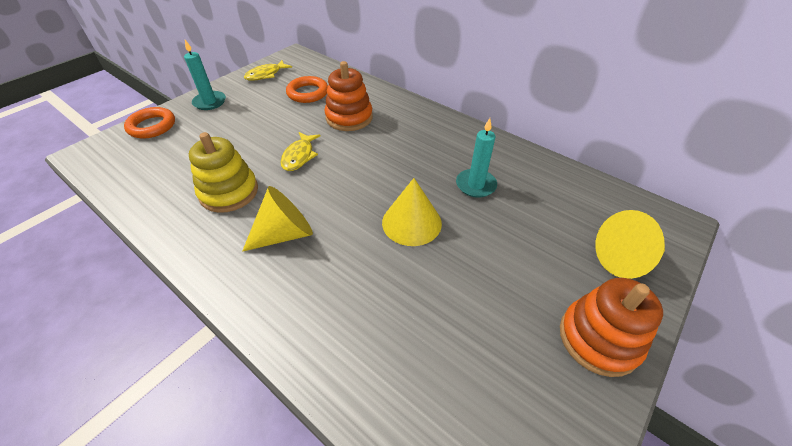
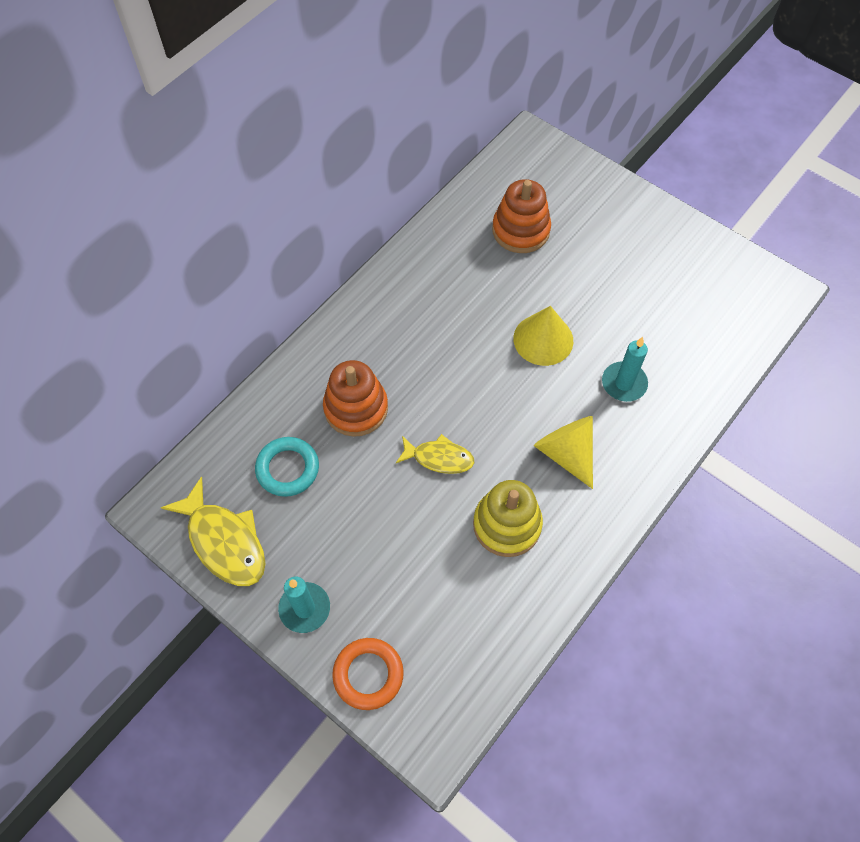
camera: 90 degrees left, 15 degrees up
(266, 75) = (224, 541): yellow fish -> yellow fish, size x1.59
(308, 93) = (287, 469): orange ring -> turquoise ring
(475, 185) = (486, 280): turquoise candle -> turquoise candle (624, 383)
(599, 339) = (651, 223): orange stacking toy -> orange stacking toy (520, 230)
(625, 259) = (574, 185): yellow cone -> none

